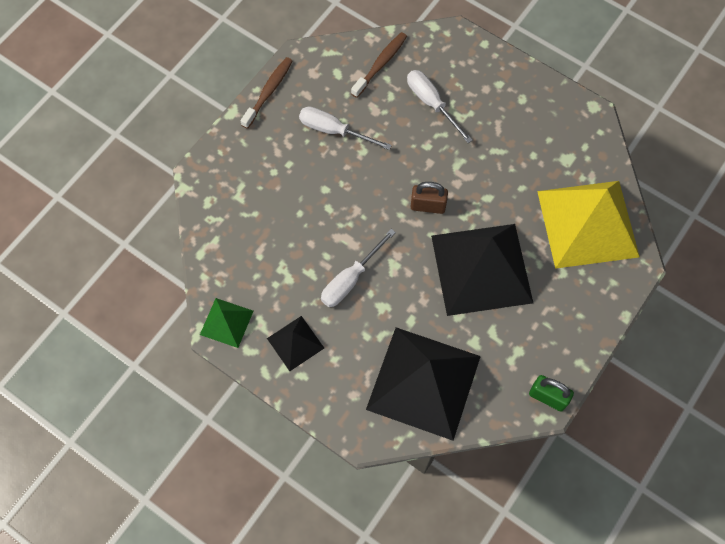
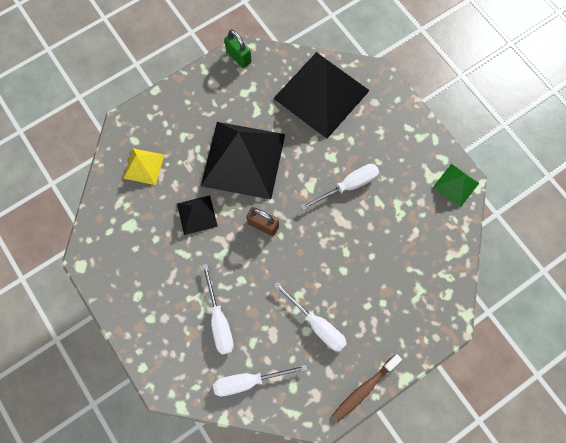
camera: 160 degrees left, 5 degrees up
(295, 343) = (406, 152): black pyramid -> black pyramid (197, 214)
(380, 64) = (249, 381): brown toothbrush -> white screwdriver
(587, 223) = (144, 166): yellow pyramid -> yellow pyramid, size x0.47

